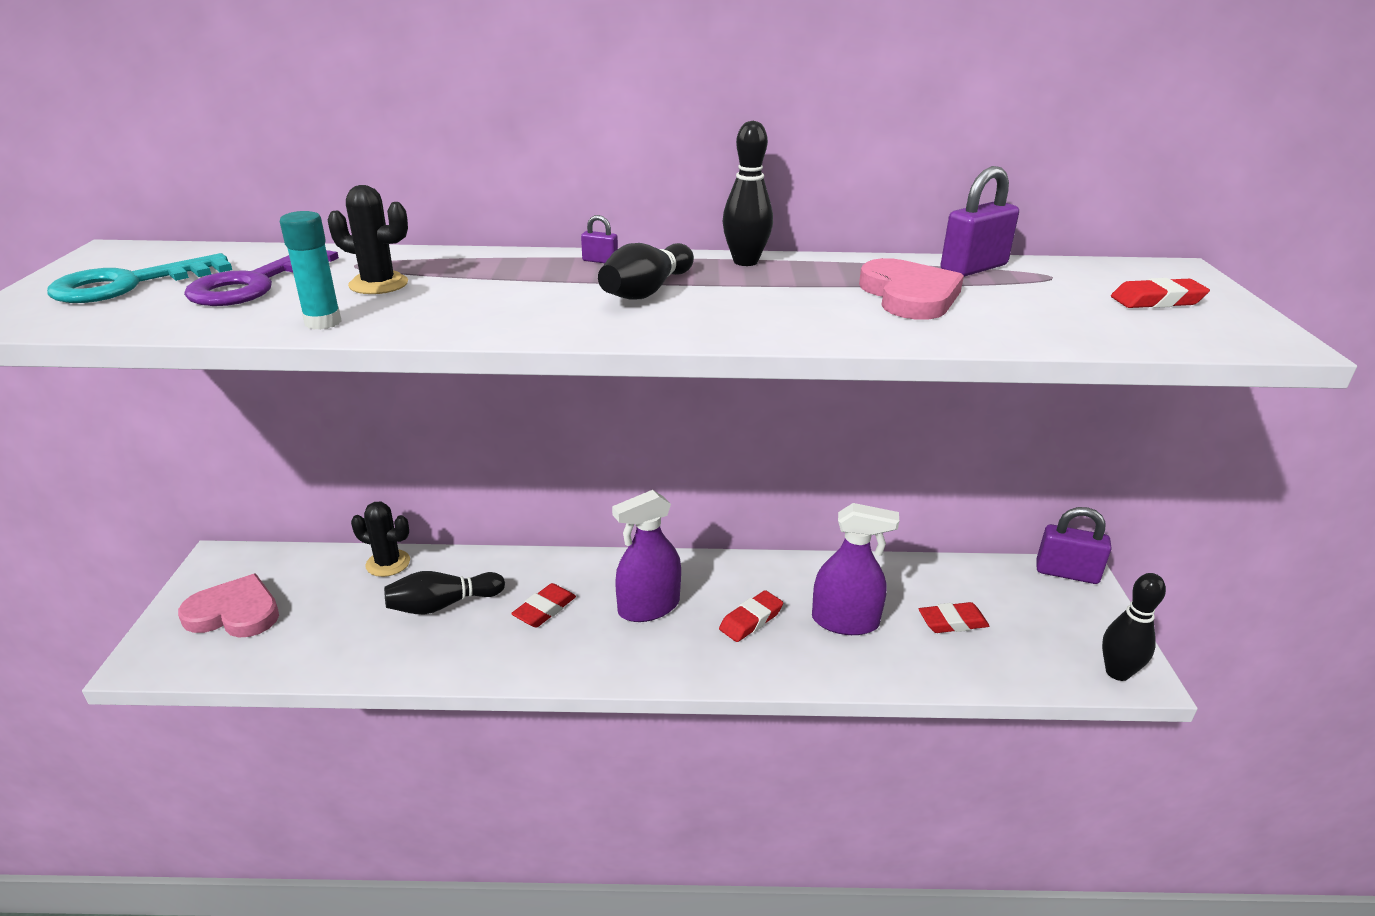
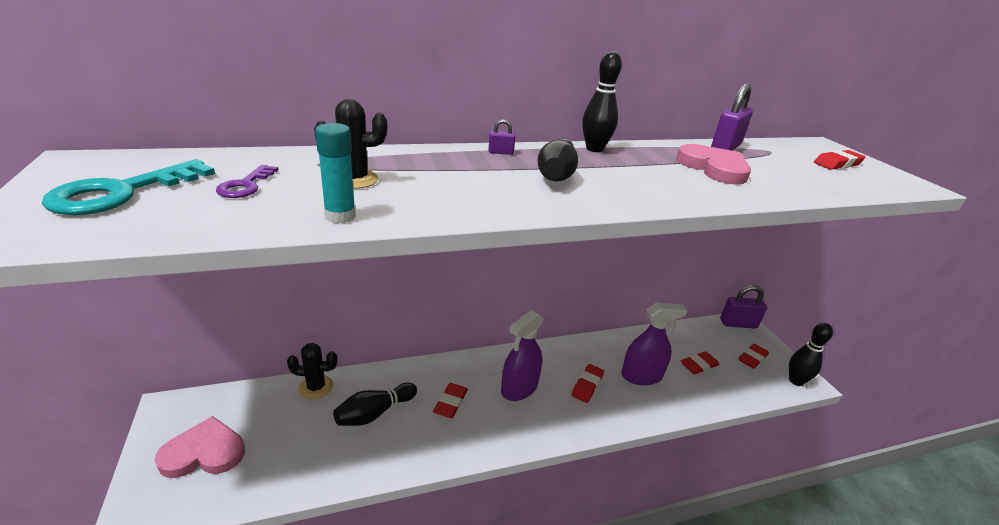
camera: 20 degrees left, 0 degrees up
(254, 284) = (245, 185): purple key -> purple key, size x0.56
(1057, 627) = (752, 358): none -> red eraser

